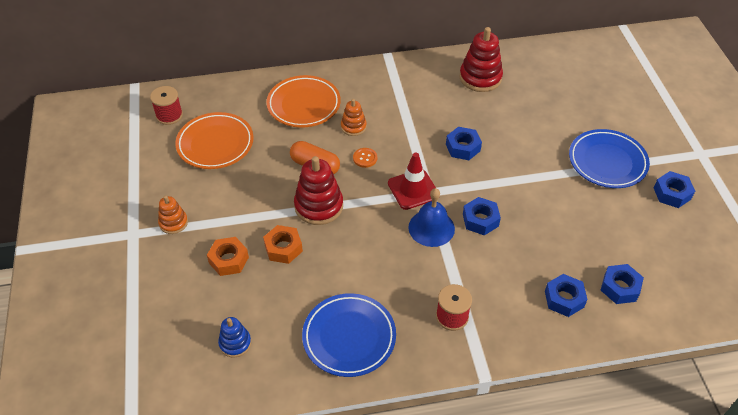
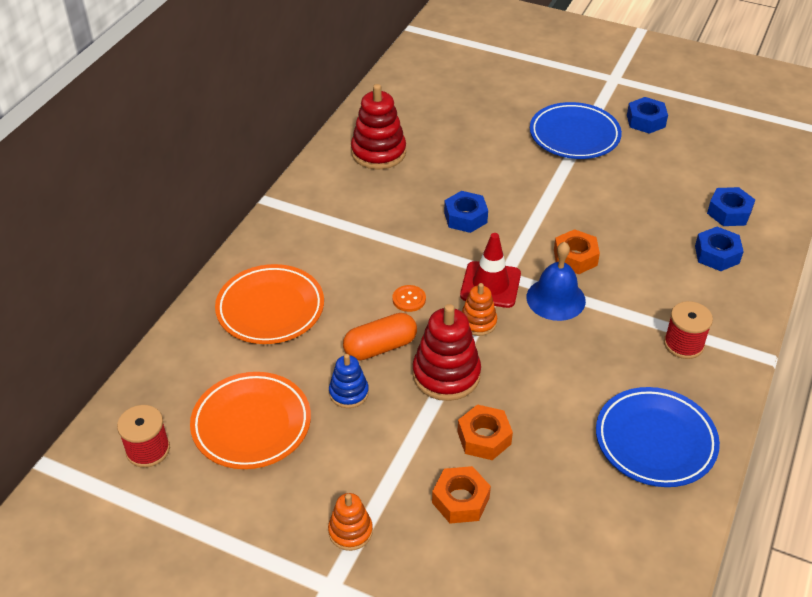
camera: 55 degrees left, 5 degrees down
(235, 343) = (594, 552): blue stacking toy -> blue stacking toy (349, 393)
(353, 127) = (351, 284): orange stacking toy -> orange stacking toy (478, 322)
(480, 220) = (575, 257): blue nut -> orange nut

